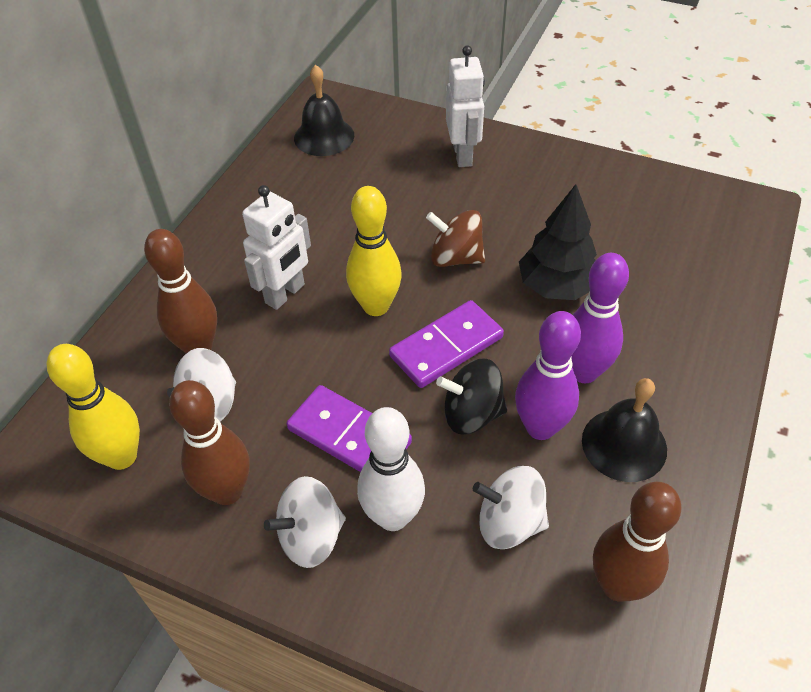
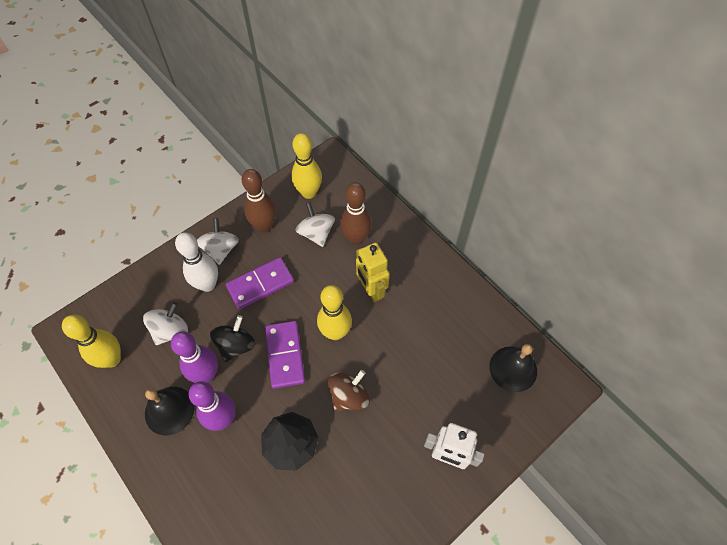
camera: 115 degrees right, 10 degrees up
(285, 294) = (371, 290): white robot -> yellow robot
(617, 585) = (112, 359): brown bowling pin -> yellow bowling pin

